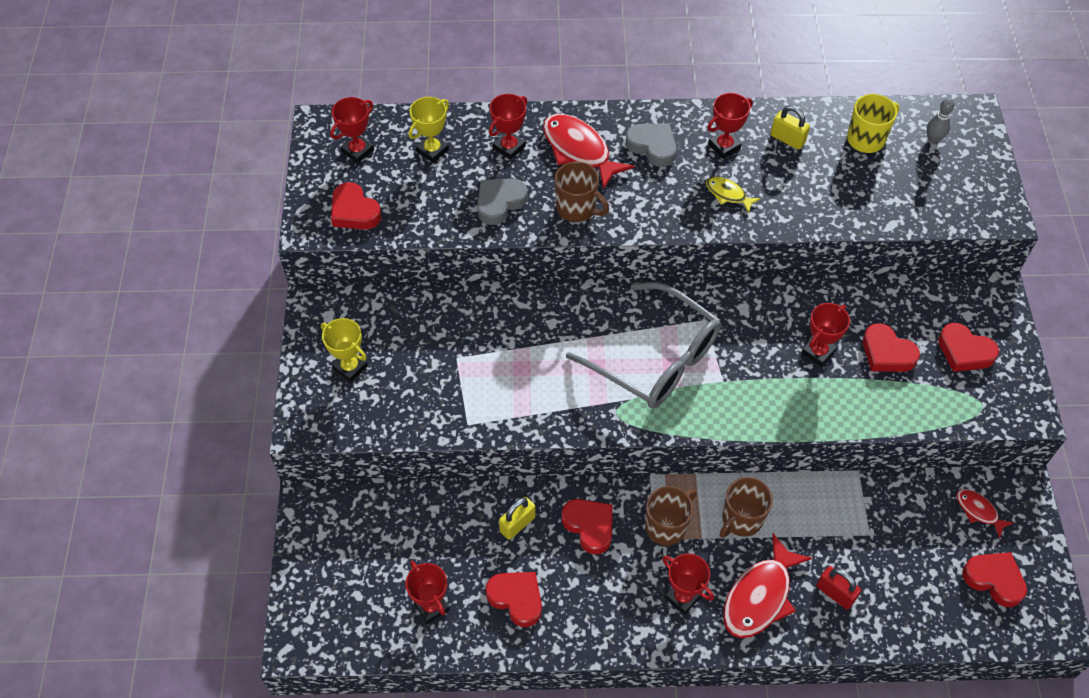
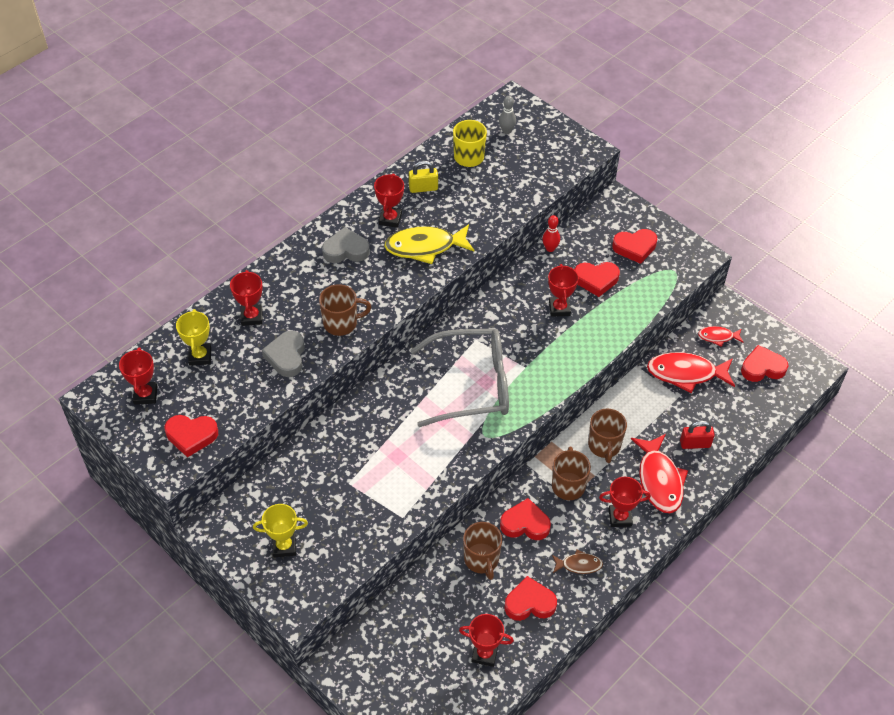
camera: 45 degrees left, 5 degrees down
(517, 524) = (481, 560): yellow padlock -> brown mug
(579, 150) = (300, 286): red fish -> red fish (686, 373)
(597, 605) = (579, 565): none -> brown fish
(728, 194) = (425, 247): yellow fish -> yellow fish, size x1.90
(872, 289) = (550, 248): none -> red bowling pin

